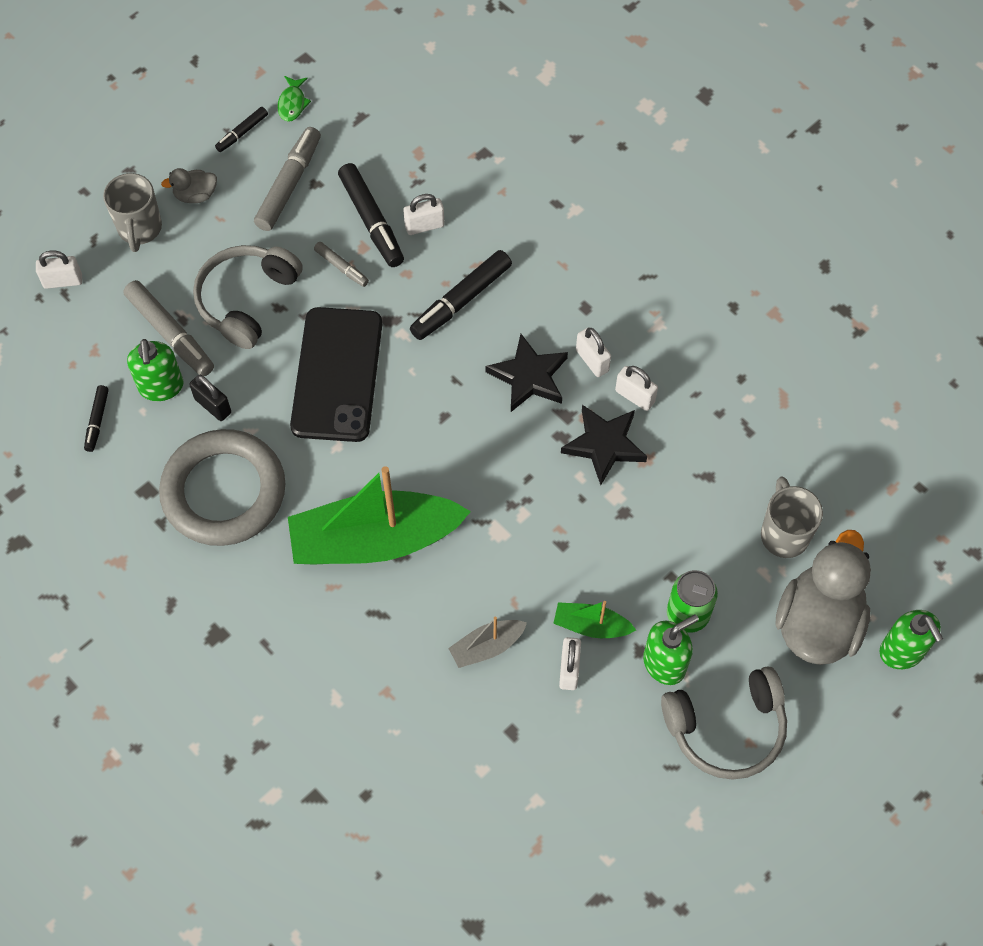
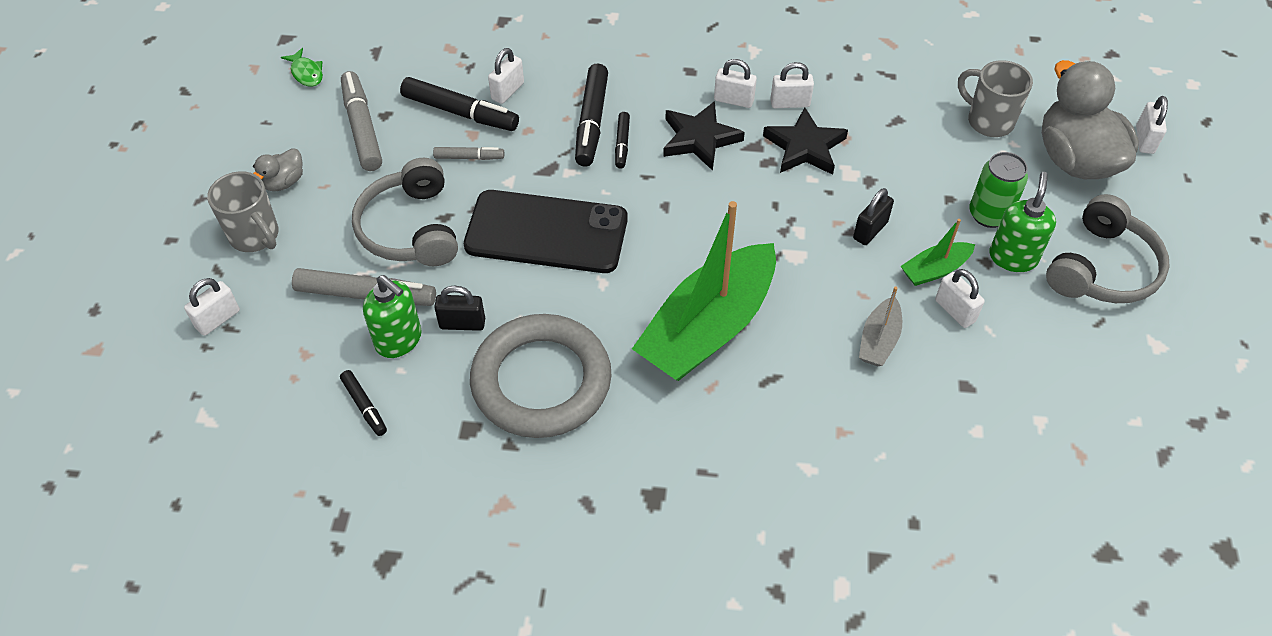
camera: 40 degrees left, 10 degrees down
(242, 133) = (282, 116): black marker -> black marker (622, 144)
(337, 374) = (546, 232): black phone -> black phone turned 45 degrees counterclockwise
(577, 555) = (870, 230): none -> black padlock
(902, 651) = (1144, 140): green soap dispenser -> white padlock

